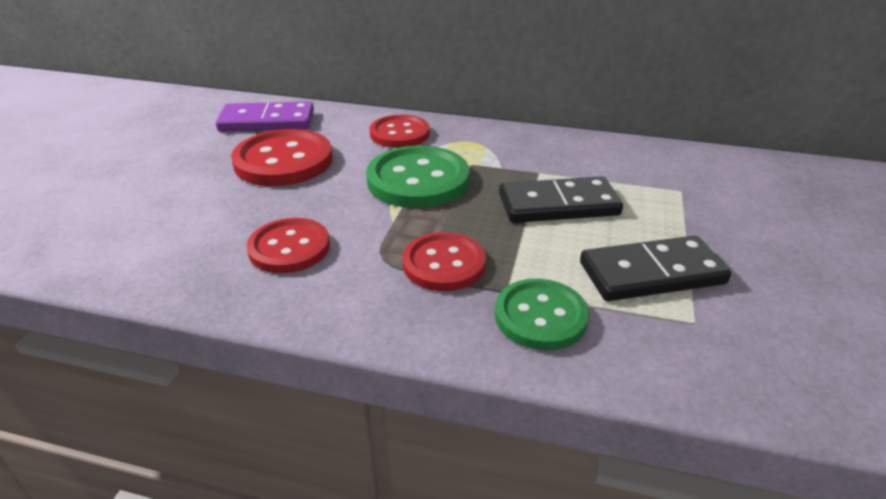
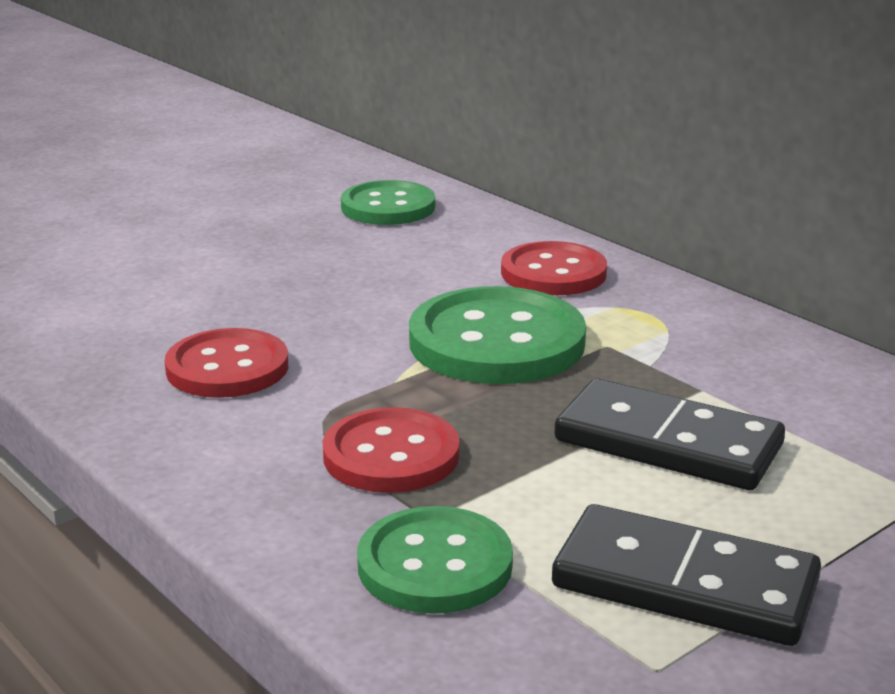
camera: 35 degrees right, 10 degrees down
(267, 121) = (388, 207): purple domino -> green button
(283, 161) = (347, 263): red button -> none

